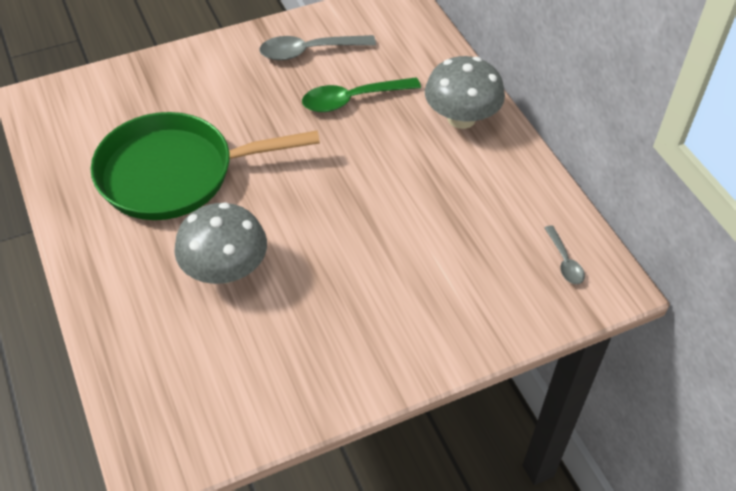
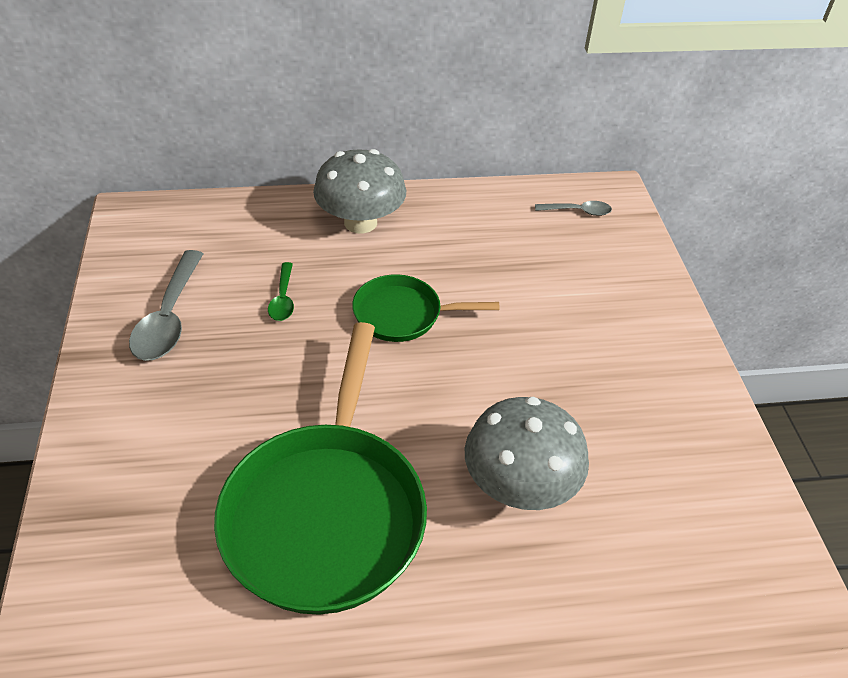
camera: 75 degrees left, 5 degrees down
(352, 100) = (283, 299): green spoon -> green spoon, size x0.55
(367, 169) = (403, 314): none -> green pan

